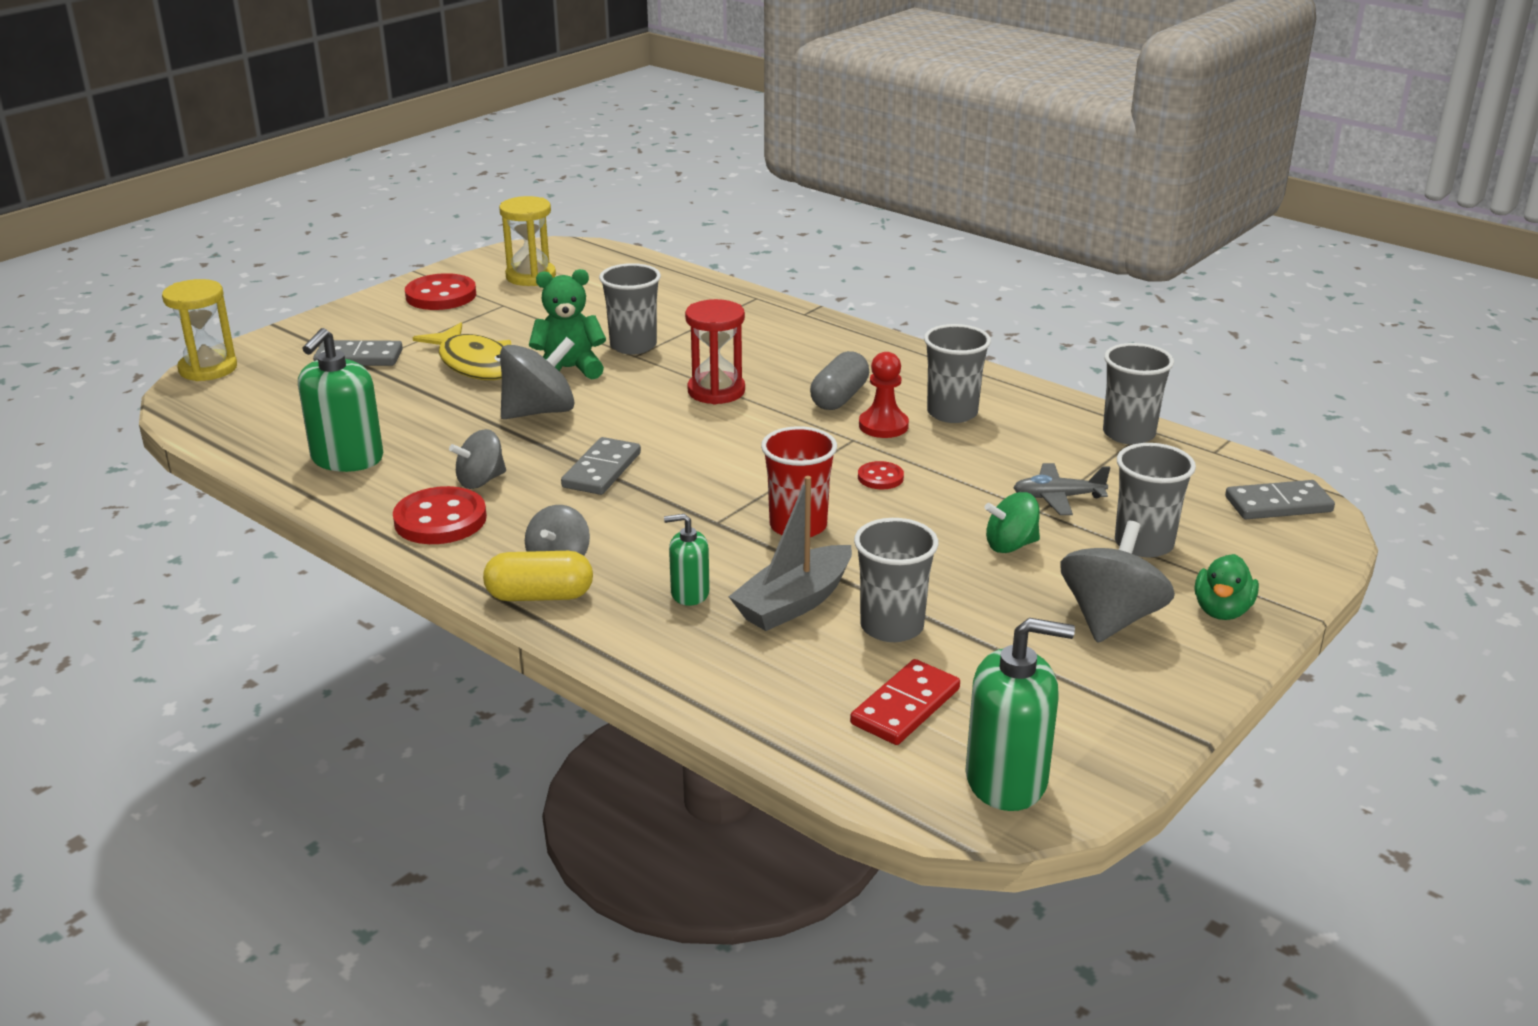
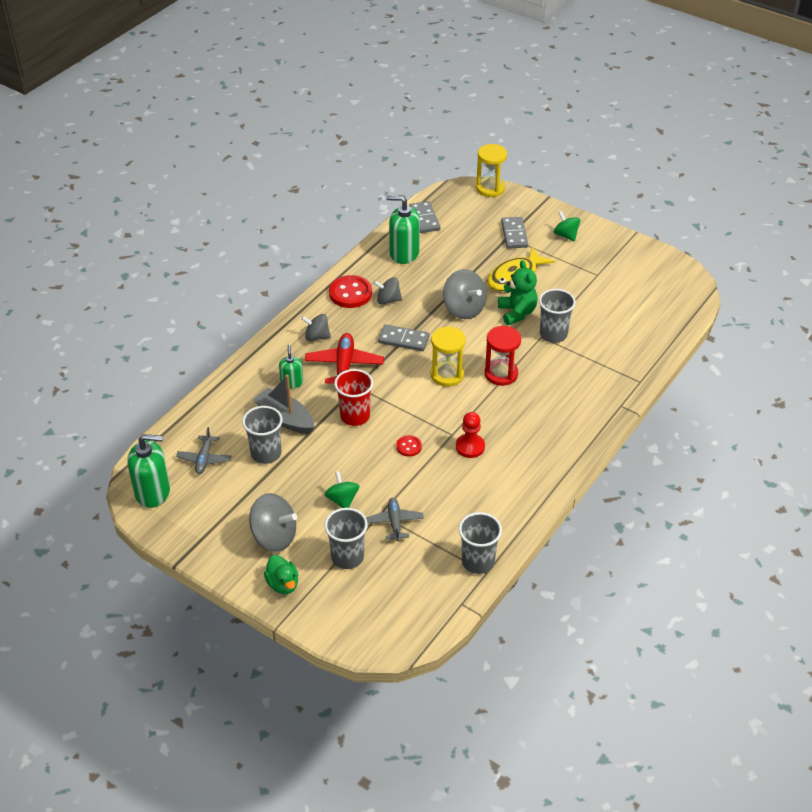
camera: 85 degrees right, 15 degrees up
(389, 318) = (566, 235): none -> green spinning top
(441, 295) = (603, 248): red button -> none
(481, 481) = (388, 300): grey spinning top -> grey spinning top turned 45 degrees counterclockwise
(531, 276) = (642, 279): yellow hourglass -> yellow hourglass (447, 375)
(540, 596) = (288, 334): yellow capsule -> none
(656, 533) = (344, 366): none -> red plane
(839, 398) = (502, 426): grey capsule -> none
(905, 706) = (204, 459): red domino -> grey plane
(952, 413) = (492, 477): grey cup -> none
(1006, 780) = (153, 492): green soap dispenser -> green soap dispenser turned 90 degrees counterclockwise
(1222, 611) = (283, 584): green duck -> green duck turned 135 degrees counterclockwise
(1278, 504) = (397, 627): grey domino -> grey domino (424, 219)

